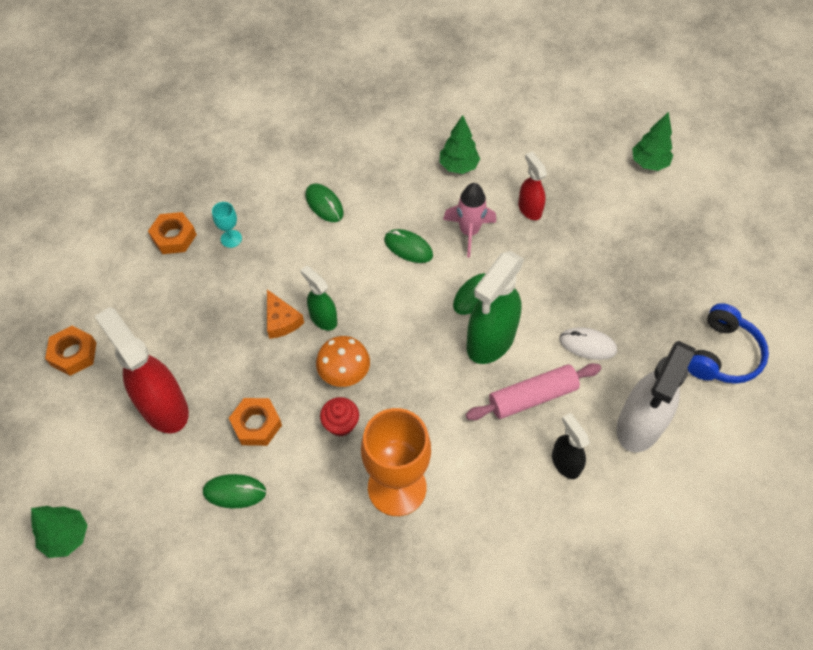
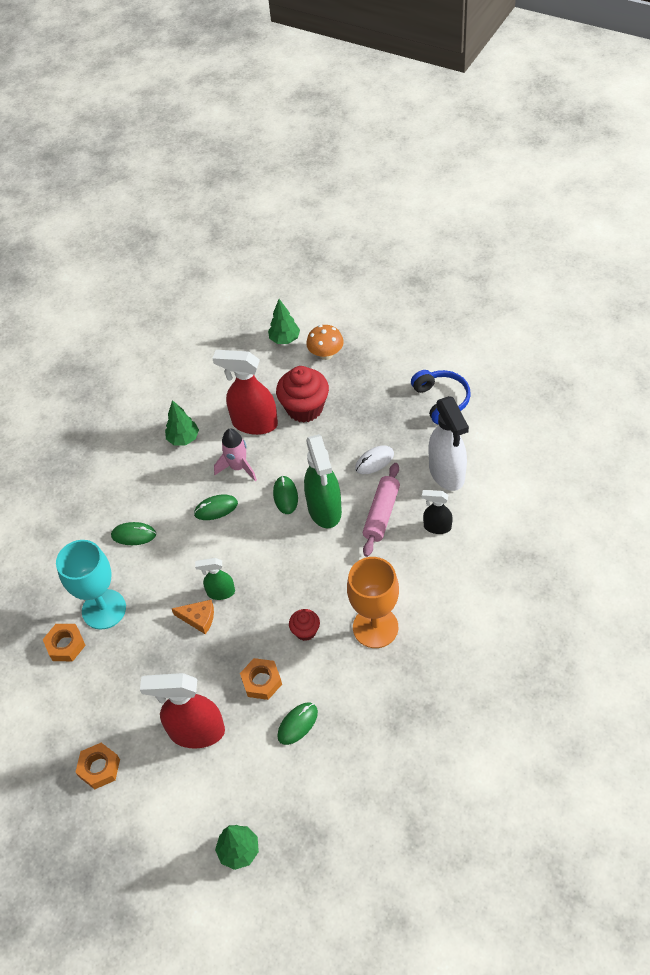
camera: 45 degrees left, 5 degrees down
(231, 239) = (104, 609): turquoise goblet -> turquoise goblet, size x2.36
(344, 373) = (272, 606): orange mushroom -> orange mushroom (326, 354)
(529, 209) = (254, 423): red spray bottle -> red spray bottle, size x1.85
(588, 238) = (305, 408): none -> red cupcake

